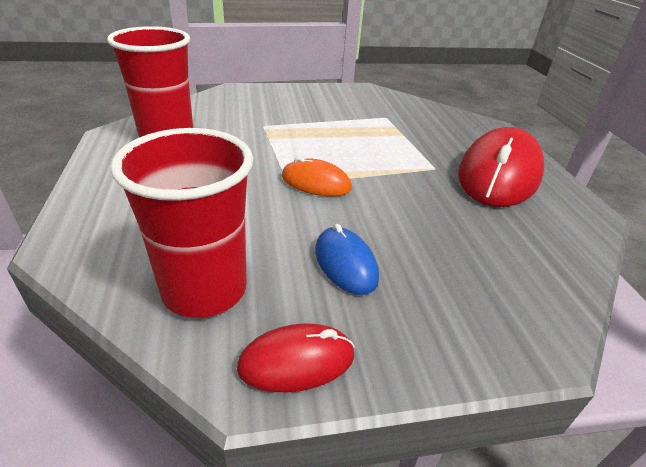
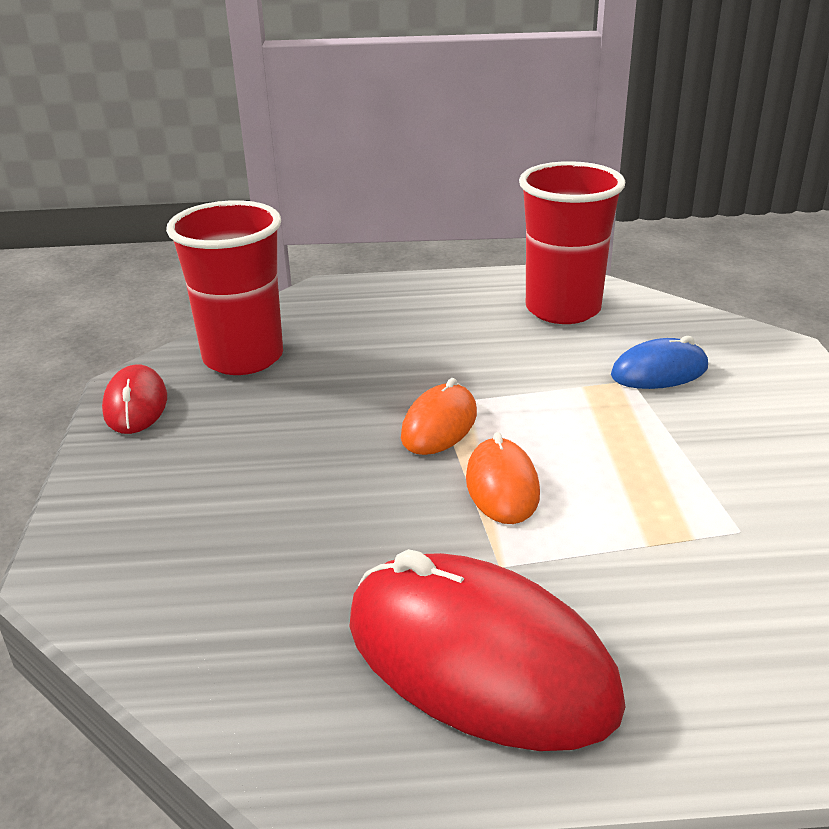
camera: 100 degrees right, 5 degrees down
(345, 263) = (254, 439): blue mouse -> blue mouse (659, 372)
(373, 165) = (502, 486): none -> orange mouse

